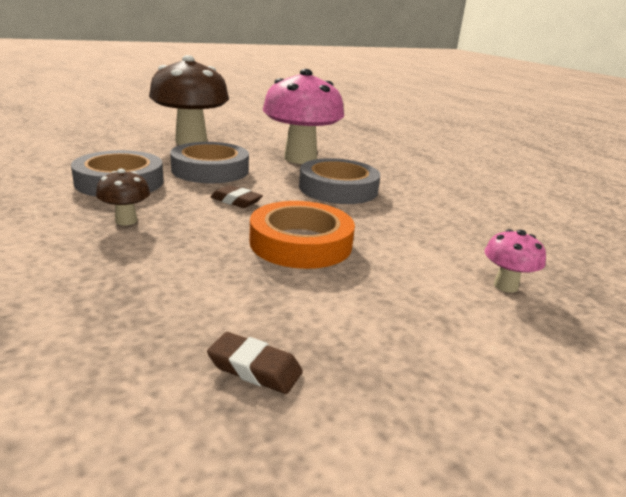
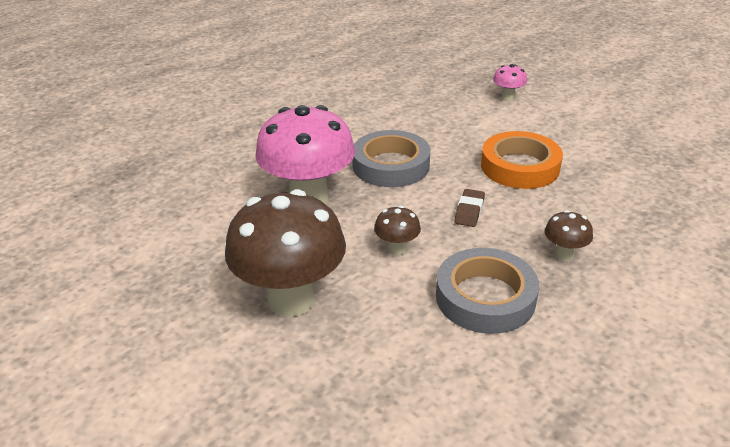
camera: 100 degrees left, 10 degrees up
(210, 170) = (397, 249): grey tape -> brown mushroom
(255, 368) = (660, 158): brown eraser -> none

